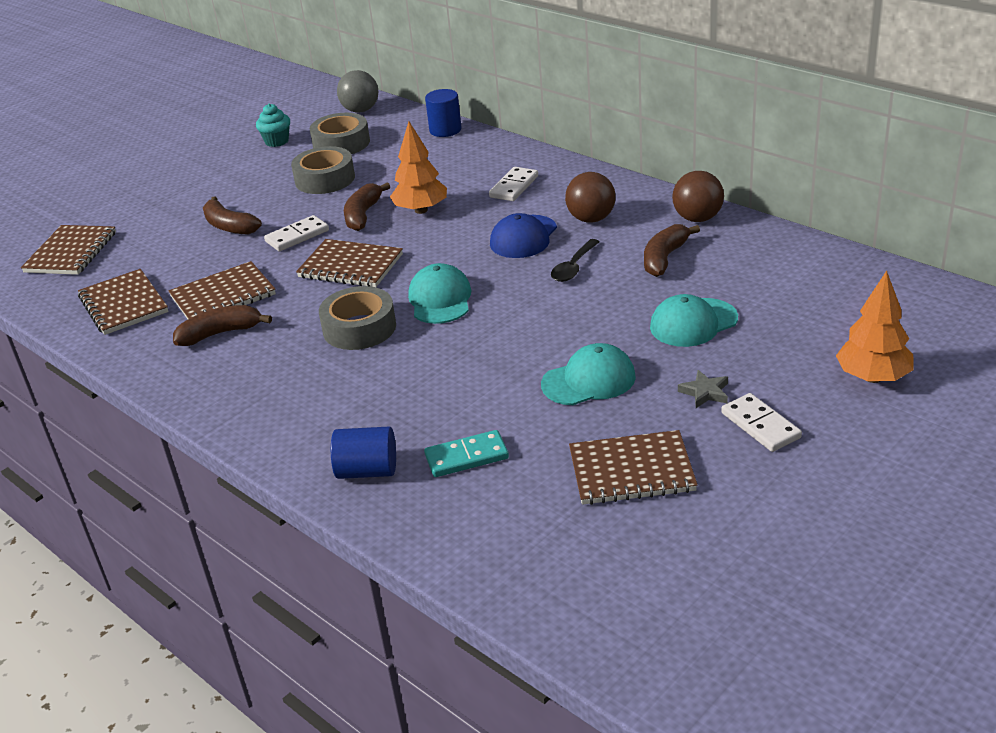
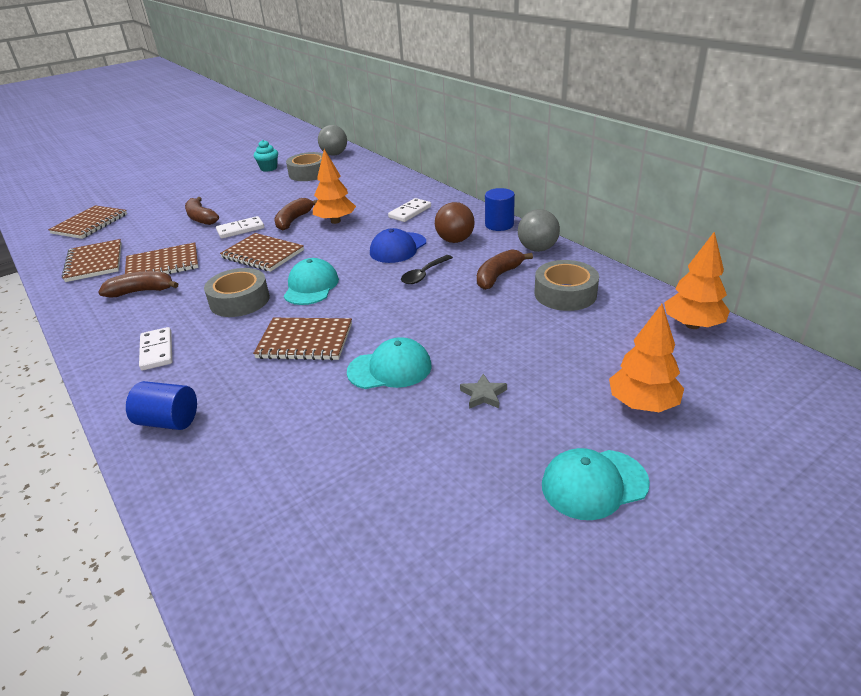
camera: 10 degrees right, 0 degrees up
(325, 179) = (284, 194): grey tape -> grey tape (565, 294)
(445, 130) = (383, 171): blue cylinder -> blue cylinder (499, 225)
(466, 457) = (254, 422): turquoise domino -> none
(631, 471) = (385, 461): brown notebook -> brown notebook (305, 341)
(693, 323) = (499, 331): turquoise cap -> turquoise cap (594, 484)
(697, 218) = (537, 249): brown ball -> grey ball
(760, 425) = (521, 435): white domino -> white domino (157, 351)
(901, 288) = (692, 325): none -> orange tree

